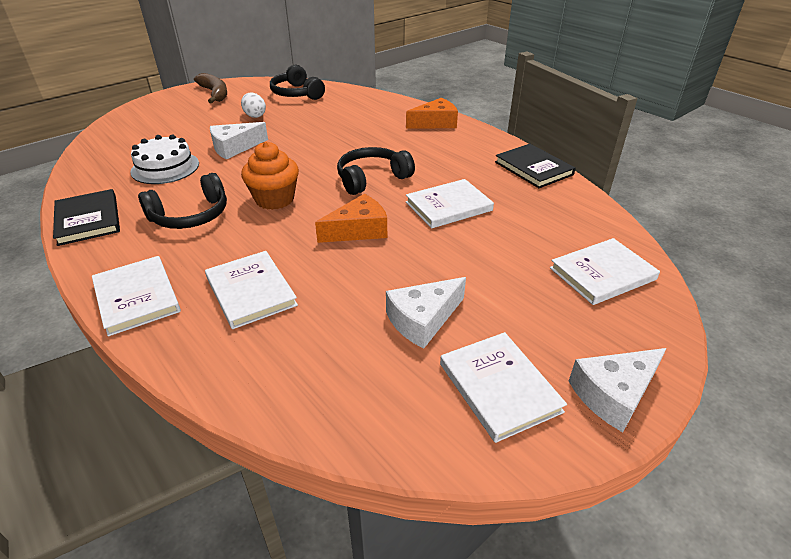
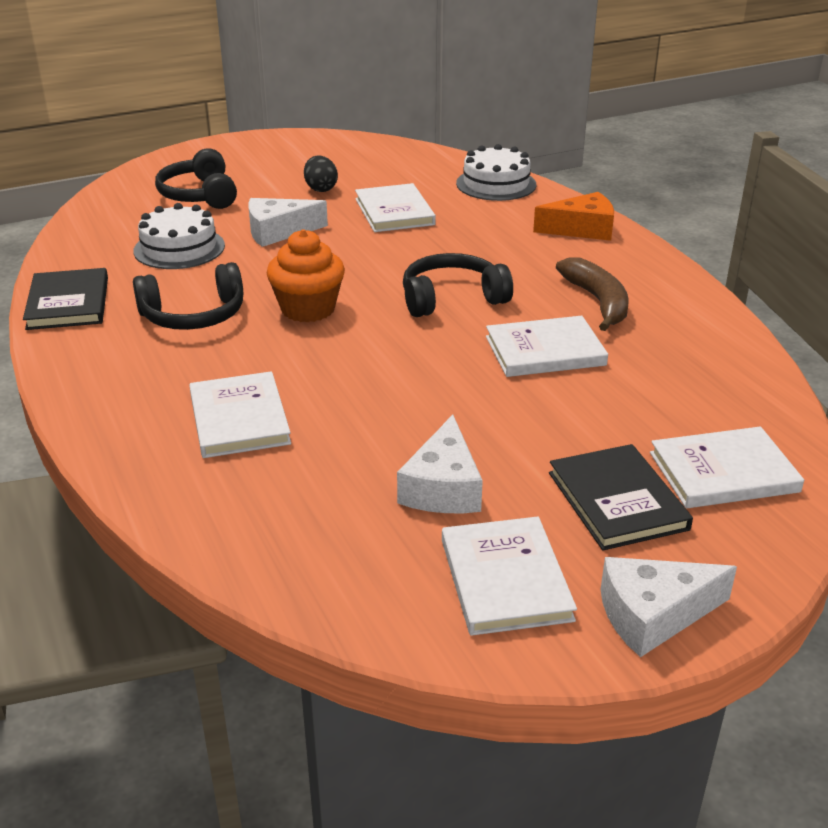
camera: 15 degrees right, 5 degrees down
(137, 297) = (103, 404): white book -> white book (394, 212)
(215, 93) = (276, 150): brown banana -> brown banana (598, 301)
(255, 115) = (321, 189): white egg -> black egg
(297, 93) = (393, 162): black headphones -> black headphones (200, 195)
(358, 230) = (405, 364): orange cheese -> none
(369, 101) = (496, 184): none -> white cake
(423, 320) = (443, 487): white cheese -> white cheese turned 60 degrees counterclockwise
(533, 168) = (700, 315): black book -> black book (617, 501)

